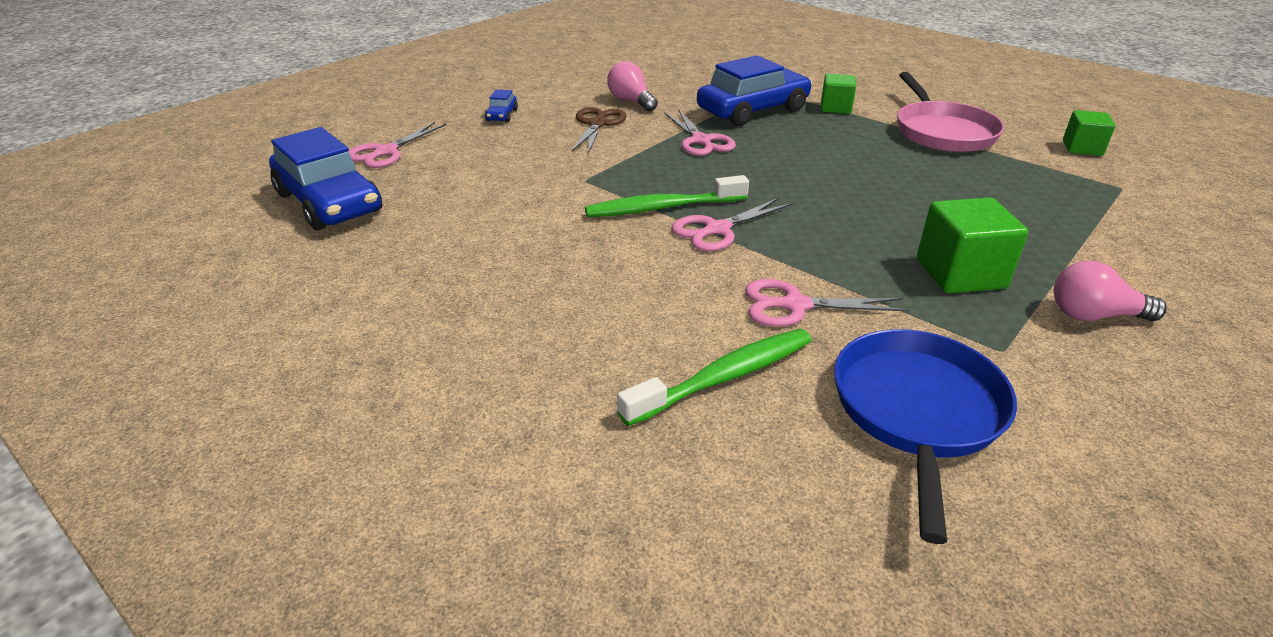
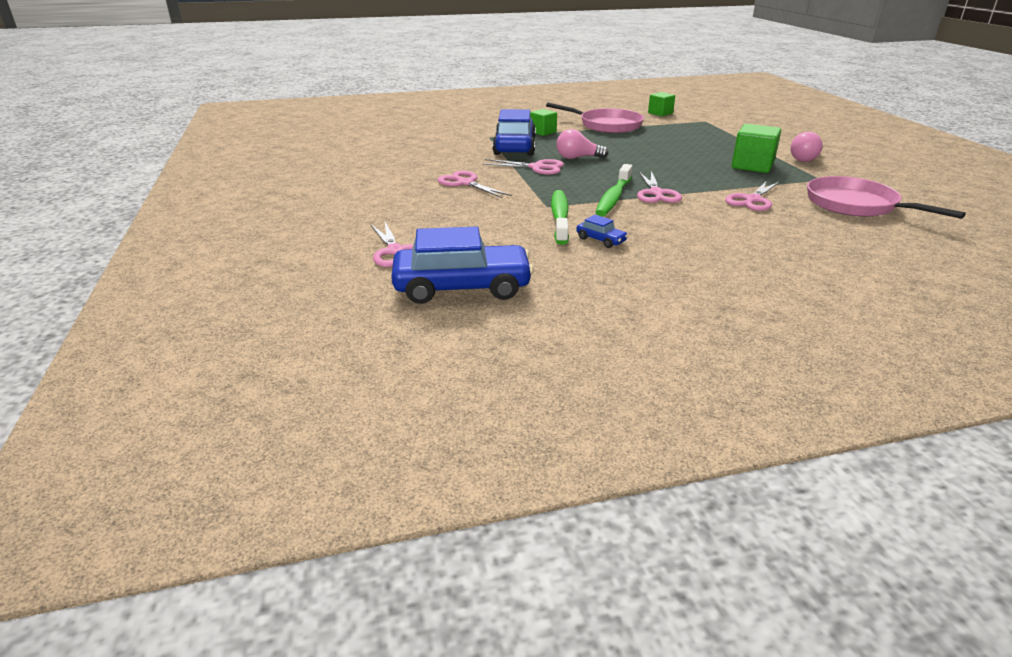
camera: 55 degrees left, 5 degrees down
(502, 115) = (396, 203): blue car -> blue car (601, 240)
(597, 124) = (465, 183): brown scissors -> pink scissors
(631, 101) = (444, 167): pink light bulb -> pink light bulb (577, 158)
(725, 377) = (805, 230): green toothbrush -> green toothbrush (560, 217)
(917, 411) = (856, 205): blue pan -> pink pan

